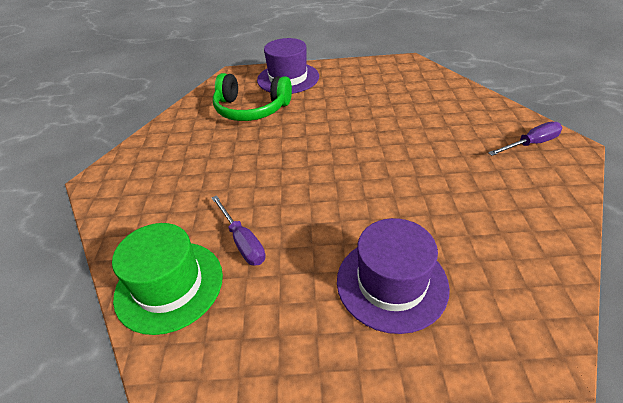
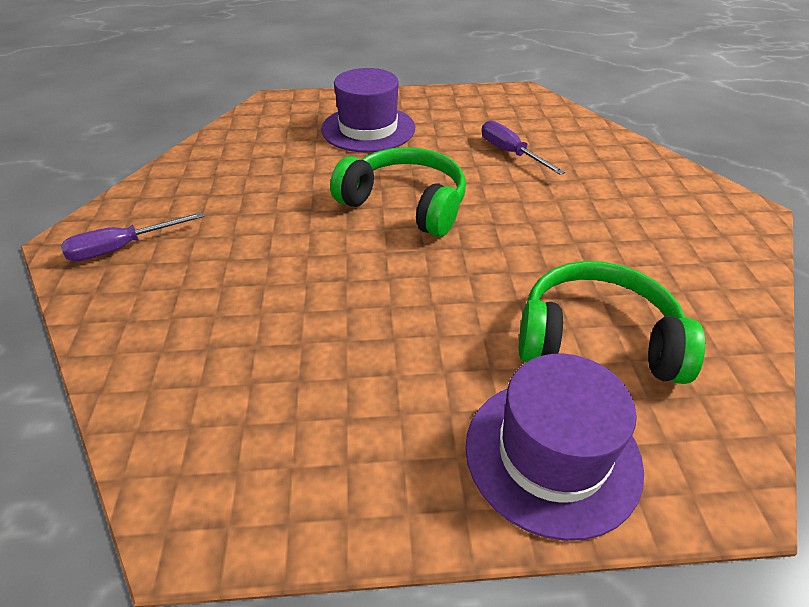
camera: 175 degrees right, 0 degrees up
(169, 285) = (561, 128): green hat -> none
(344, 181) = (405, 204): none -> green headphones

